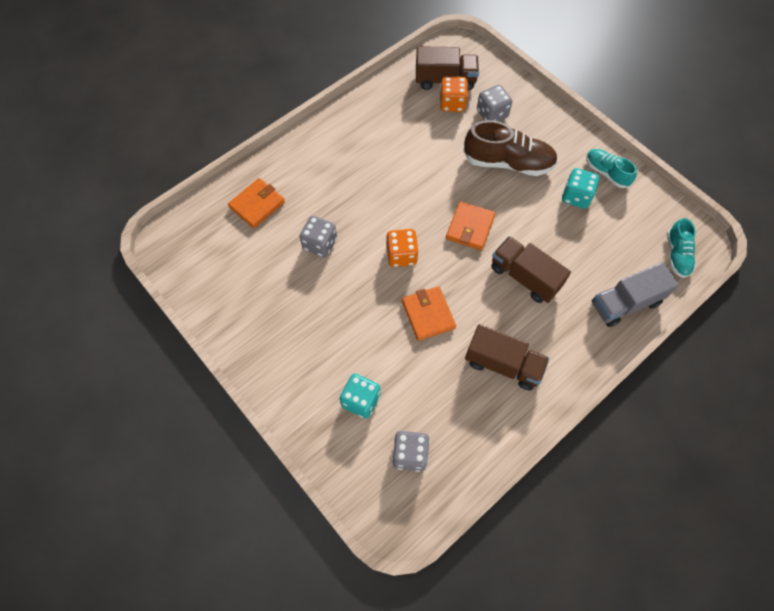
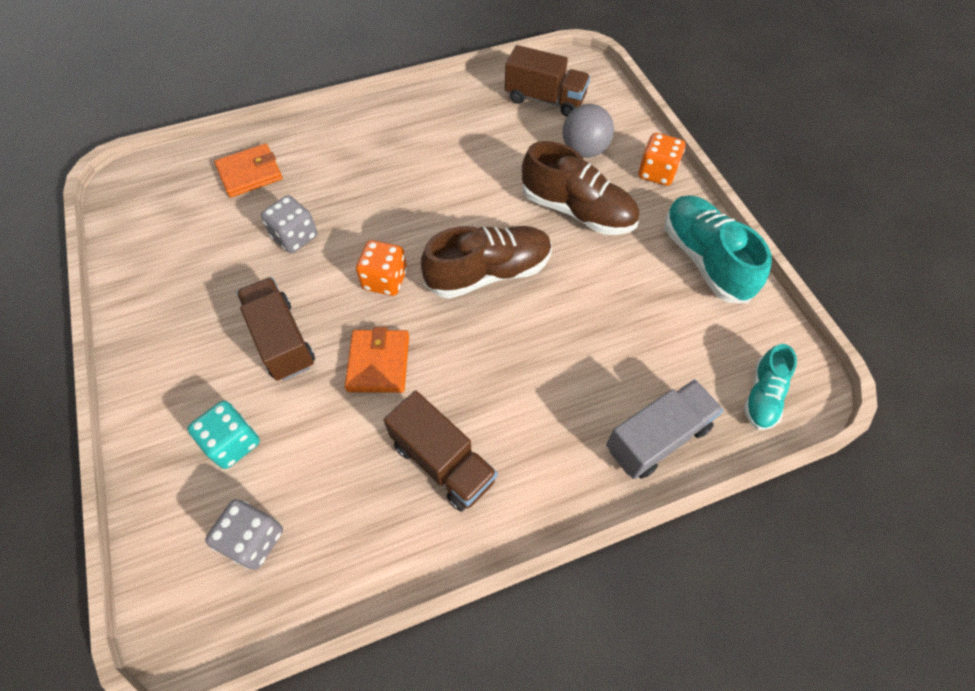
camera: 20 degrees right, 5 degrees down
(452, 103) = (540, 126): orange dice -> orange dice (657, 172)
(470, 227) = (489, 273): orange wallet -> brown shoe
(492, 114) = (584, 150): grey dice -> grey ball
(524, 277) = (530, 357): brown truck -> brown truck (282, 340)
(576, 196) = (649, 277): turquoise dice -> none
(606, 173) = (705, 259): turquoise shoe -> turquoise shoe, size x1.72
(625, 303) = (657, 438): grey truck -> grey truck turned 150 degrees clockwise

